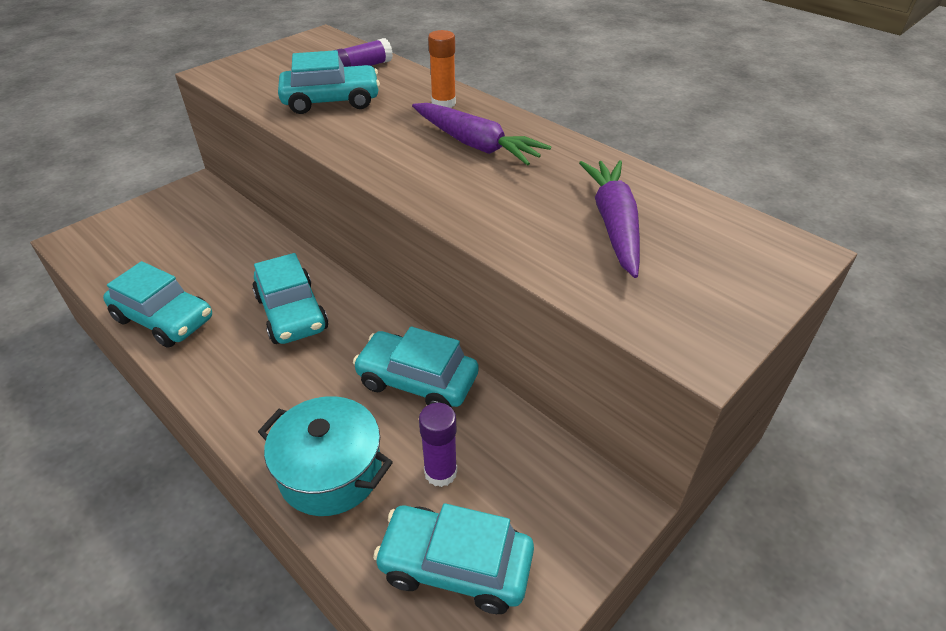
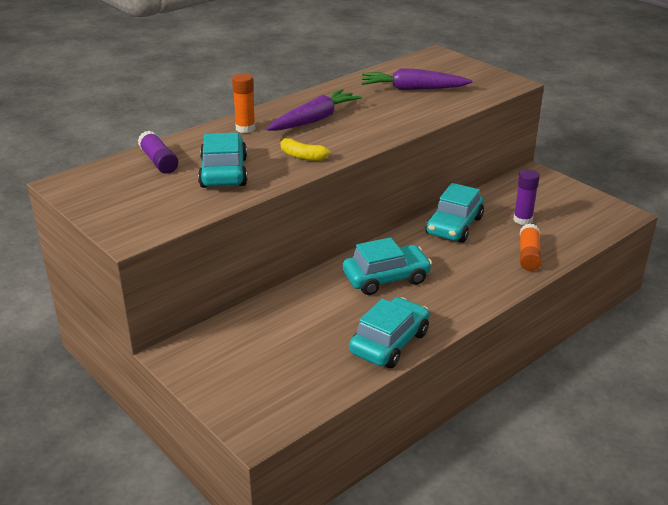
camera: 85 degrees left, 10 degrees down
(330, 472) = (528, 255): turquoise pot -> orange glue stick
(368, 142) = (302, 156): none -> yellow banana
(455, 566) = (577, 217): turquoise car -> none

